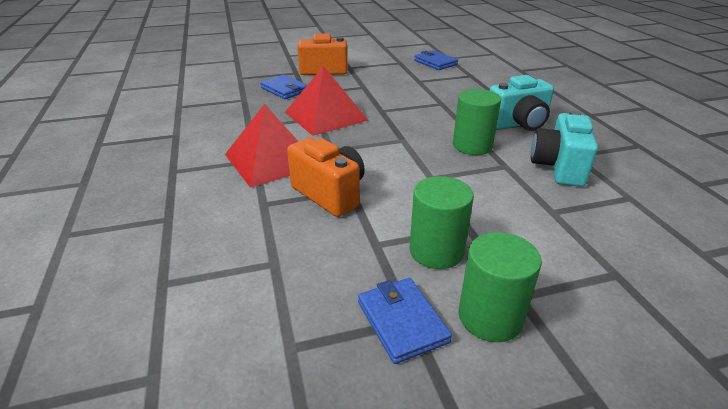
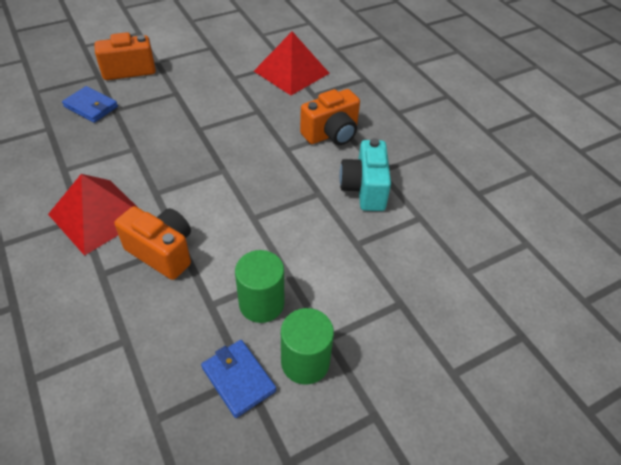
camera: 15 degrees left, 15 degrees up
(326, 116) = (142, 144): red pyramid -> red pyramid (291, 72)
(435, 62) = (248, 44): blue wallet -> none
(472, 146) = (289, 170): green cylinder -> none
(518, 124) = (331, 134): turquoise camera -> orange camera

